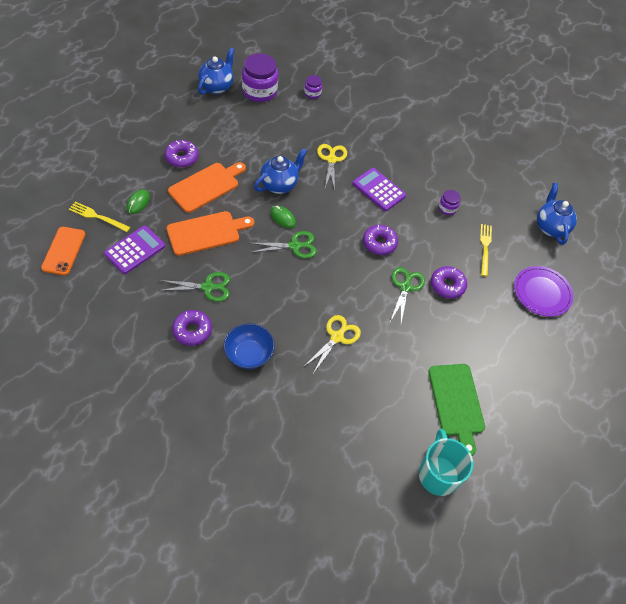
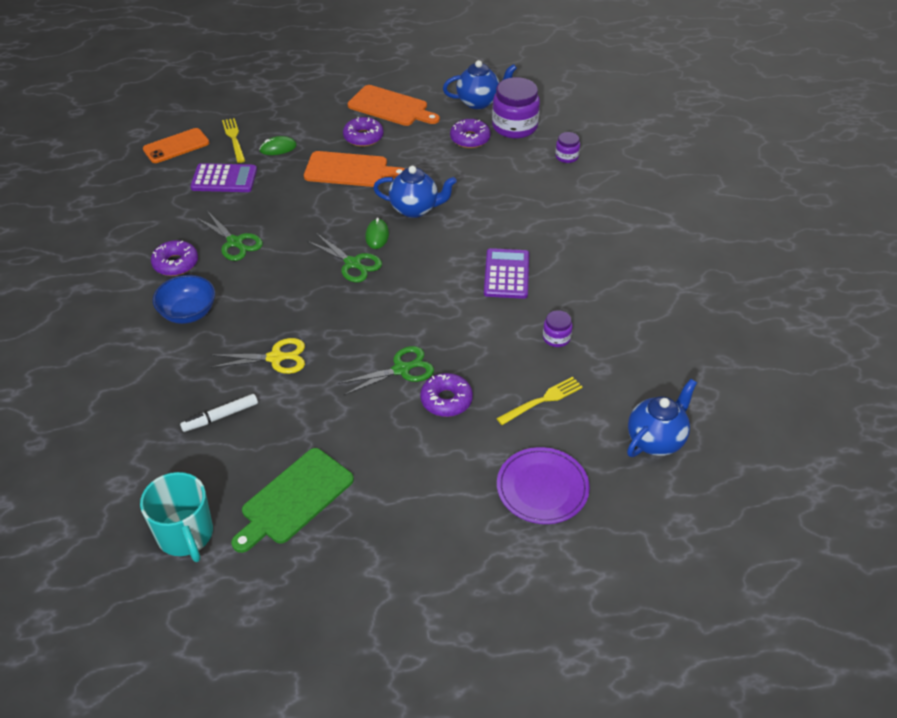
camera: 55 degrees right, 10 degrees down
(206, 232) = (296, 203): orange cutting board -> orange cutting board (391, 107)
(331, 159) = (498, 220): yellow scissors -> none
(359, 396) = (220, 417): none -> white marker
(379, 243) = (435, 316): purple donut -> purple donut (470, 139)
(438, 474) = (186, 535): turquoise mug -> turquoise mug turned 105 degrees clockwise

